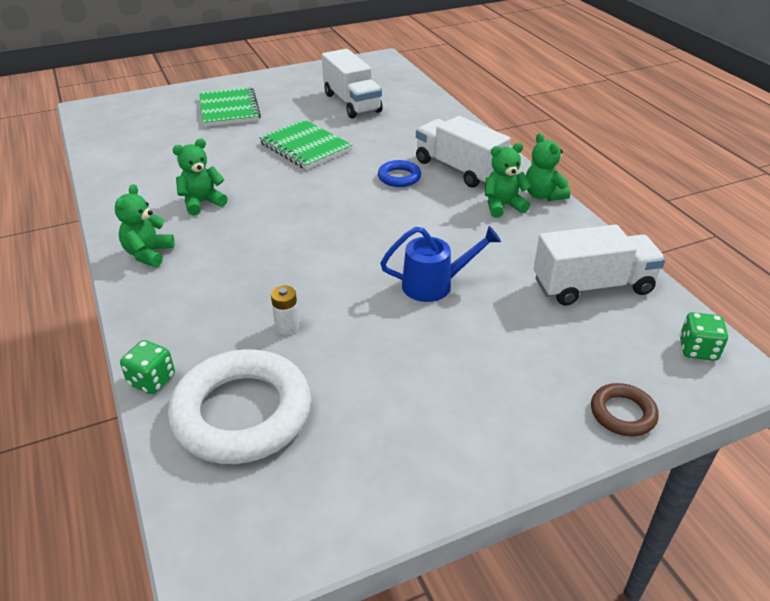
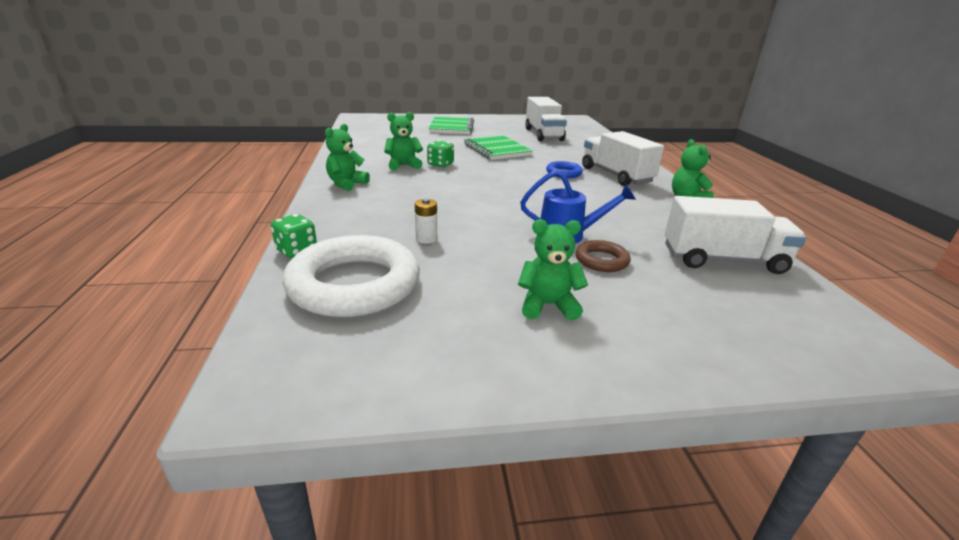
camera: 15 degrees right, 10 degrees down
(502, 206) = (648, 199): green teddy bear -> green teddy bear (548, 305)
(622, 413) = (738, 361): brown ring -> brown ring (601, 260)
(697, 349) = (837, 325): green dice -> green dice (440, 164)

